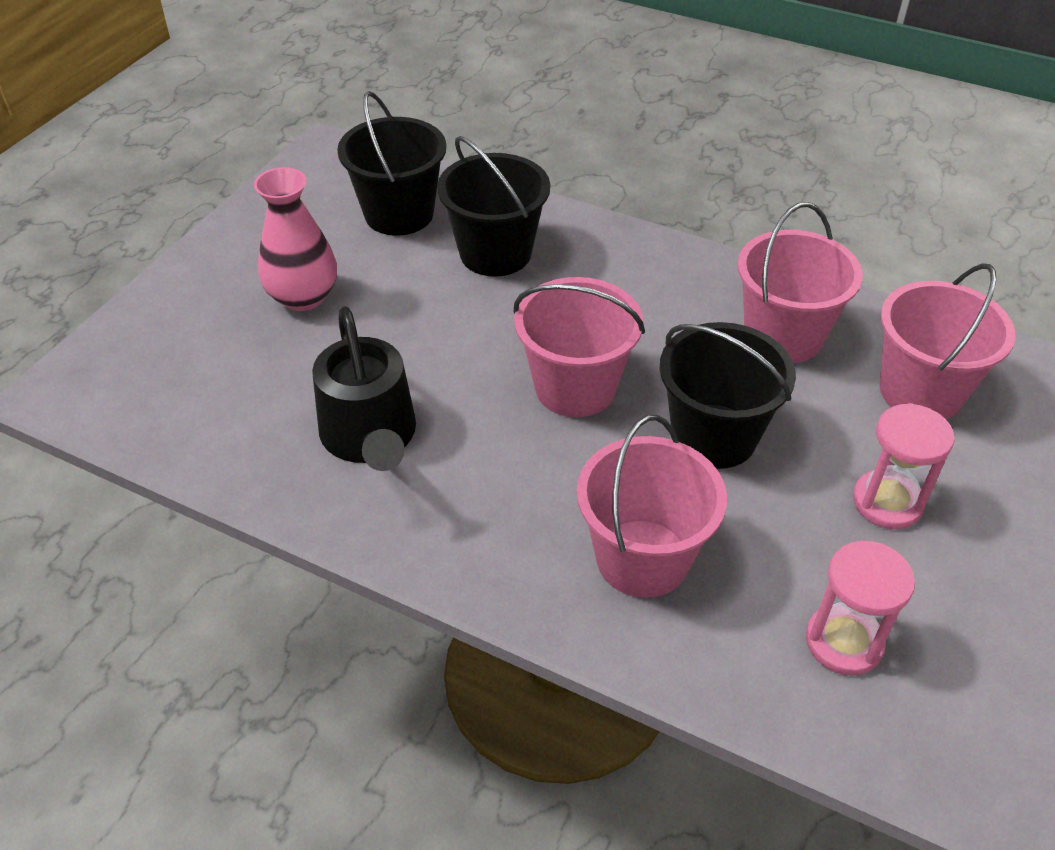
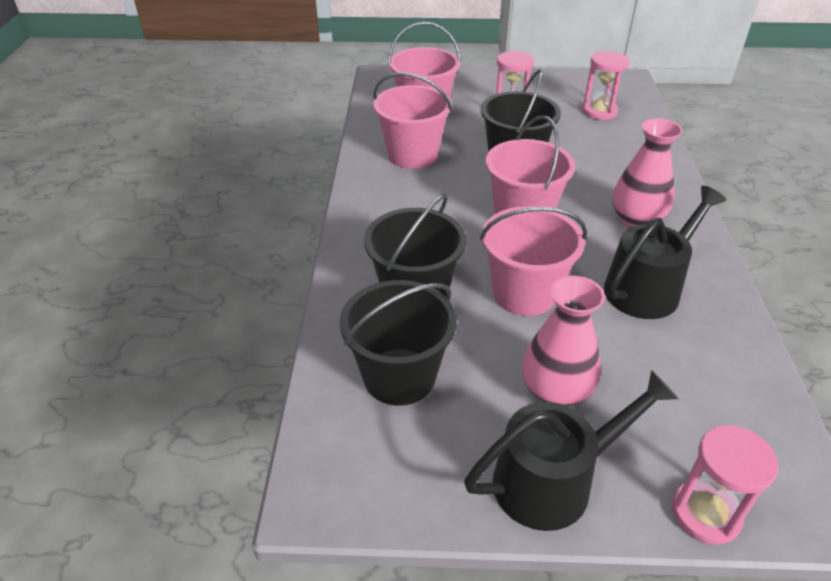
camera: 115 degrees left, 5 degrees down
(123, 326) = (705, 513): none -> pink hourglass
(229, 259) = (553, 480): none -> black watering can
(496, 501) = (636, 220): none -> pink vase
(642, 558) = (616, 166): pink bucket -> pink bucket (524, 293)

